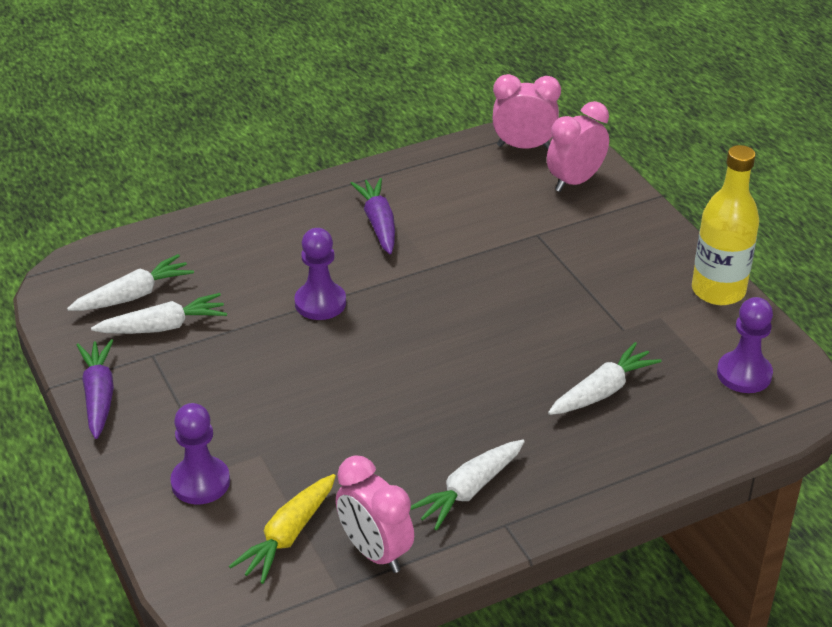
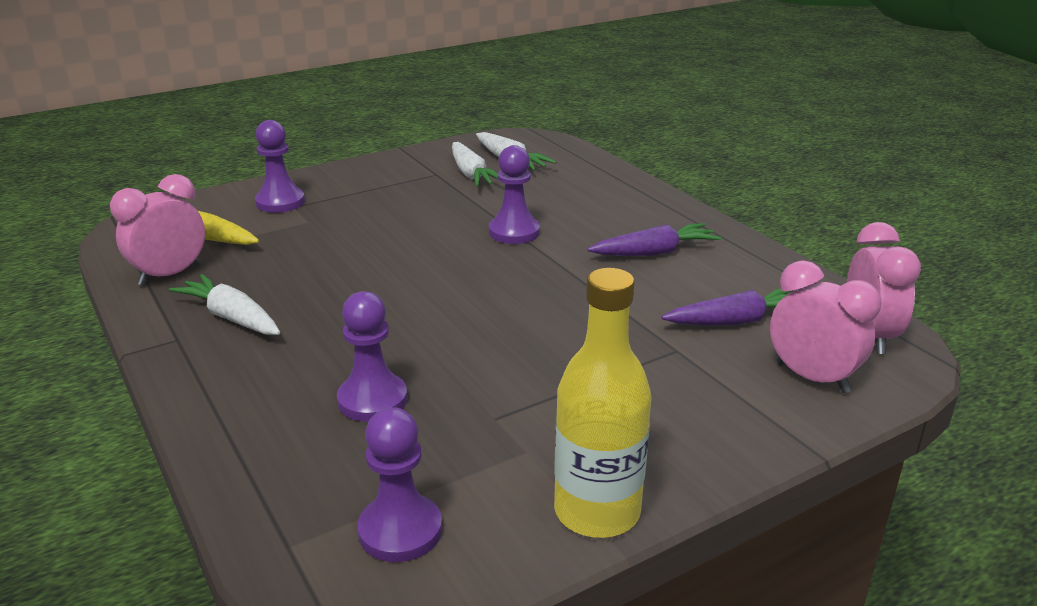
camera: 85 degrees right, 10 degrees down
(99, 396) = (387, 161): purple carrot -> purple carrot (737, 321)
(602, 391) = (372, 400): white carrot -> purple pawn

